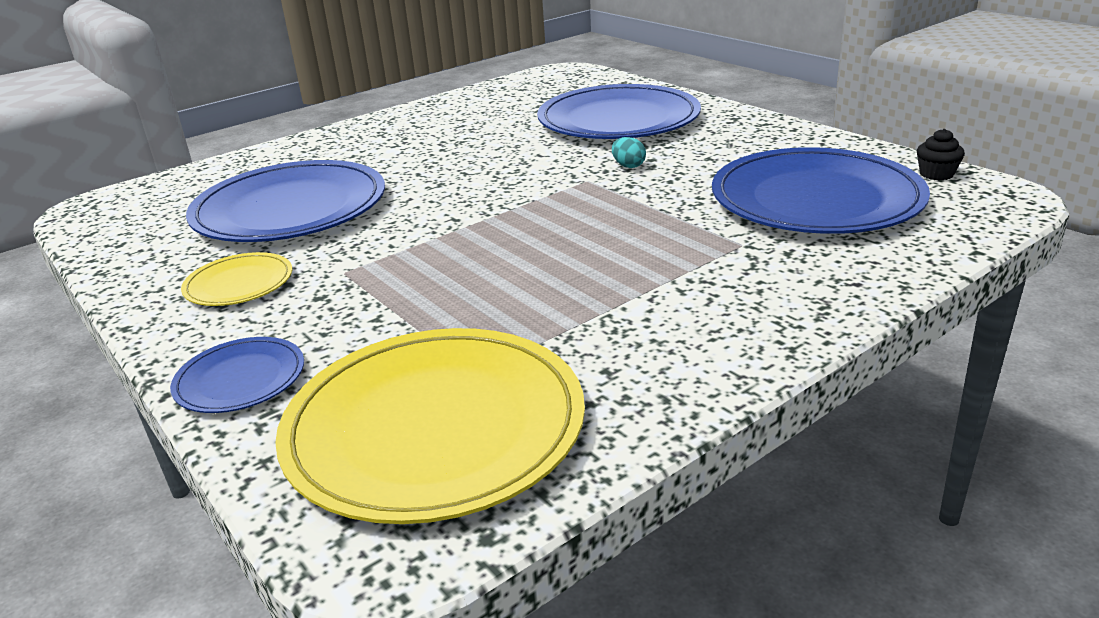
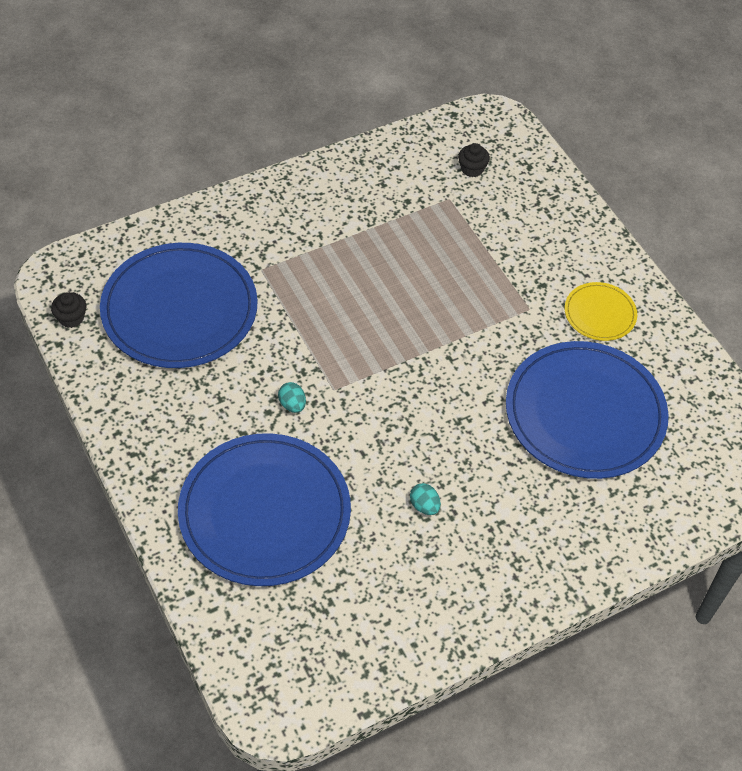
camera: 175 degrees left, 25 degrees up
(240, 379) = (575, 223): blue plate -> none
(434, 427) = (472, 169): yellow plate -> black cupcake
(469, 141) = (424, 506): none -> turquoise egg

